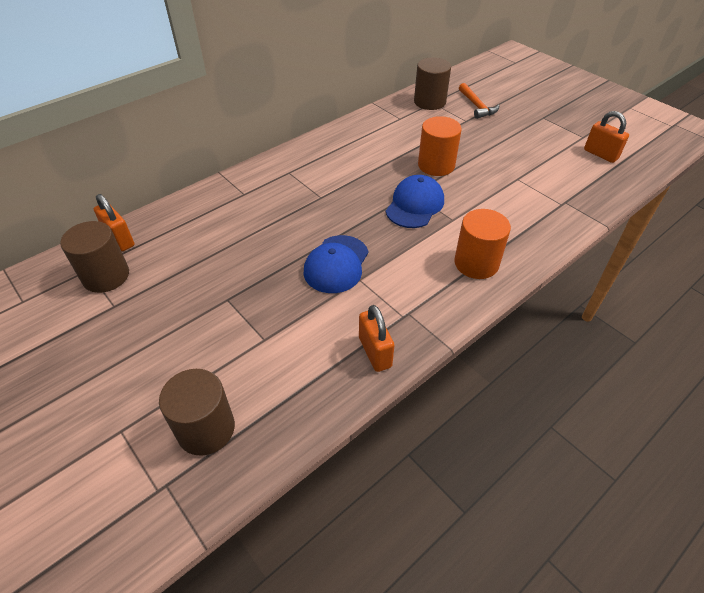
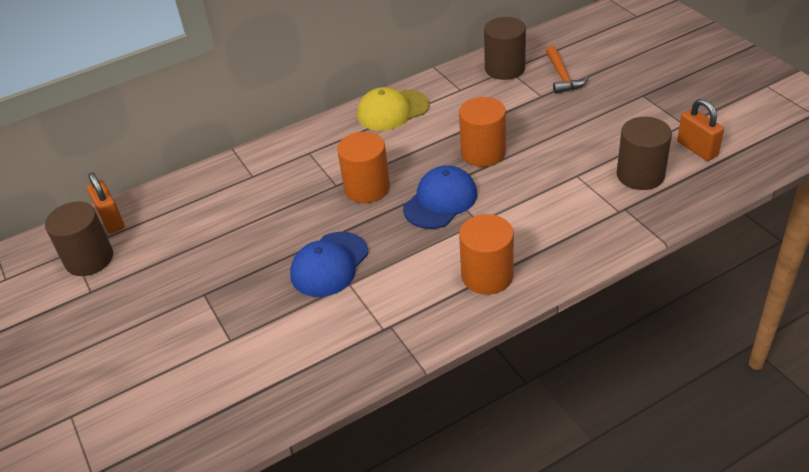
camera: 15 degrees right, 5 degrees down
(206, 429) = (150, 423): brown cylinder -> brown cylinder (640, 175)
(348, 198) = (367, 188): none -> orange cylinder
(350, 136) = (392, 110): none -> yellow cap
(375, 352) = (340, 364): orange padlock -> none

